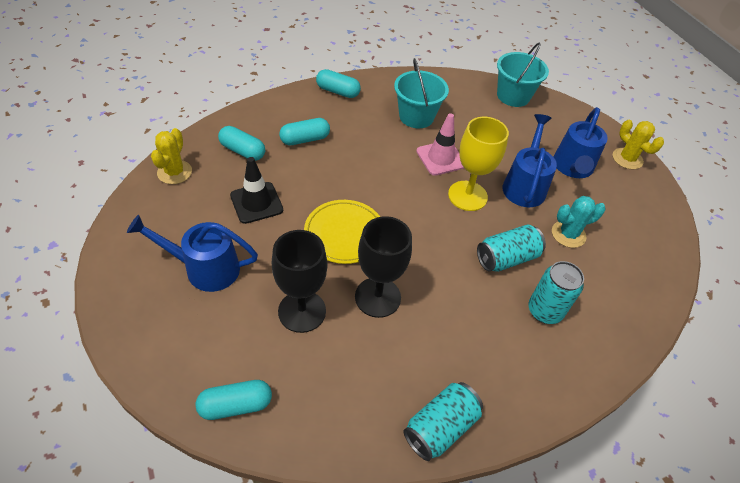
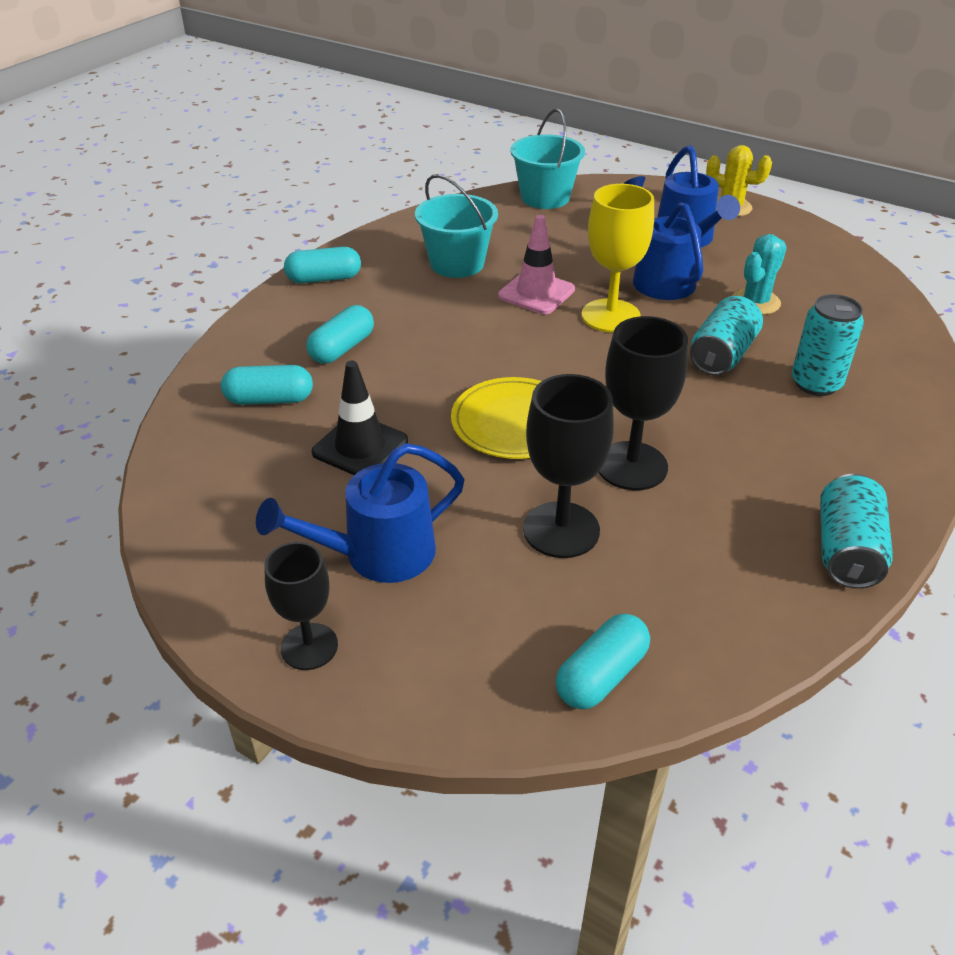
camera: 30 degrees left, 10 degrees down
(130, 297) = (309, 646): none -> black goblet
(174, 172) = (195, 470): yellow cactus -> none

